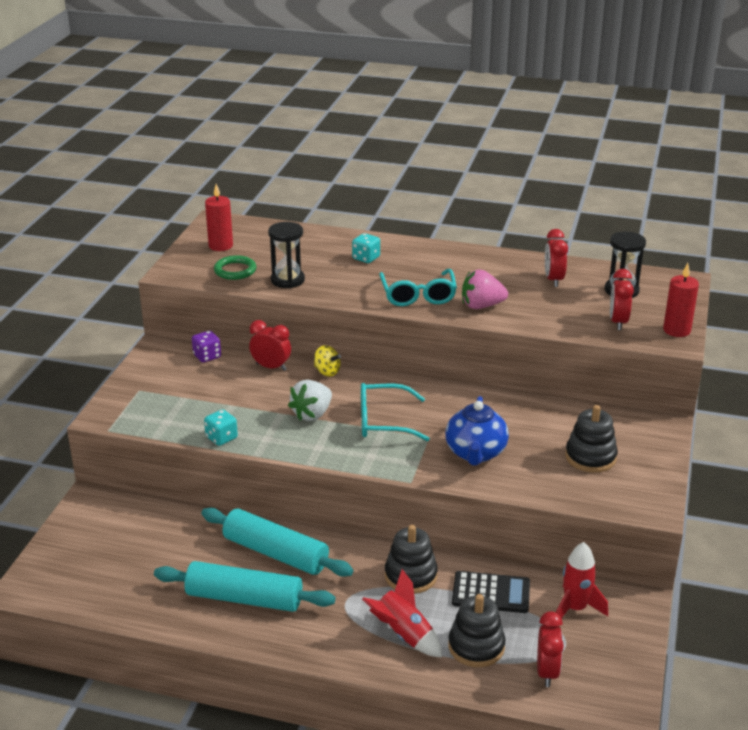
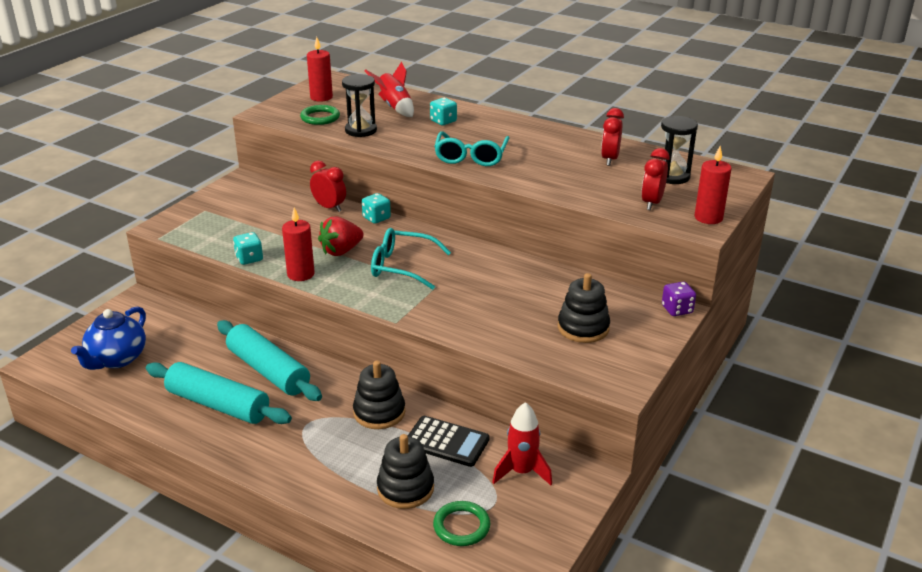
camera: 15 degrees right, 0 degrees up
(207, 356) = (279, 191): purple dice -> purple dice (677, 309)
(285, 446) = (300, 274): none -> red candle
(312, 414) = (341, 251): white strawberry -> red strawberry
(327, 372) = (376, 218): yellow spinning top -> turquoise dice
(404, 634) = (343, 464): red rocket -> red rocket (394, 107)
(475, 453) = (472, 307): blue teapot -> blue teapot (117, 359)
(481, 306) = (525, 172): pink strawberry -> none
(547, 672) = (461, 526): red clock -> green ring

